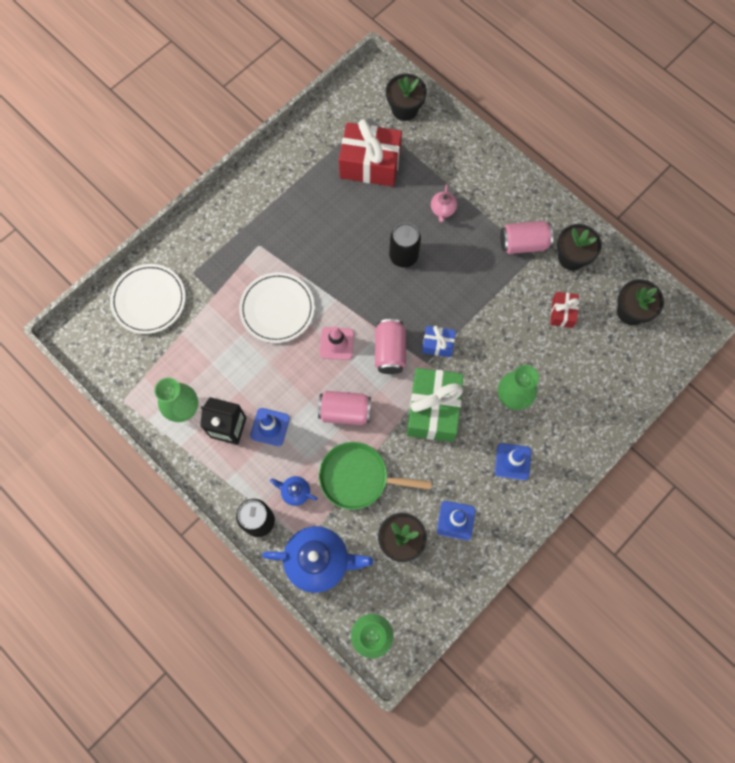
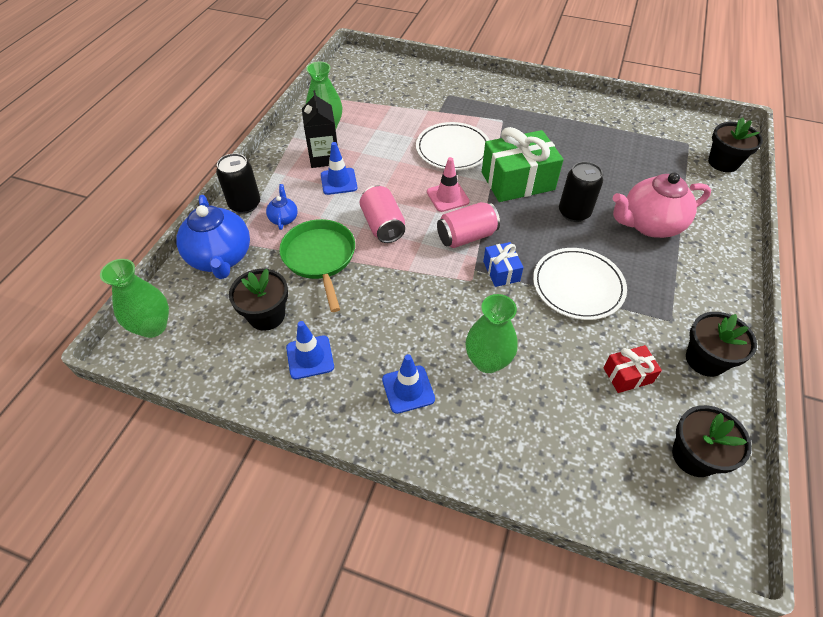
camera: 65 degrees right, 20 degrees down
(149, 300) = (407, 81): white plate -> white plate (578, 286)
(370, 164) = (643, 159): red gift -> none
(433, 410) = (426, 292): green gift -> green gift (517, 181)
(442, 210) = (649, 224): pink teapot -> pink teapot, size x2.12
(523, 244) = (677, 305): pink can -> none

